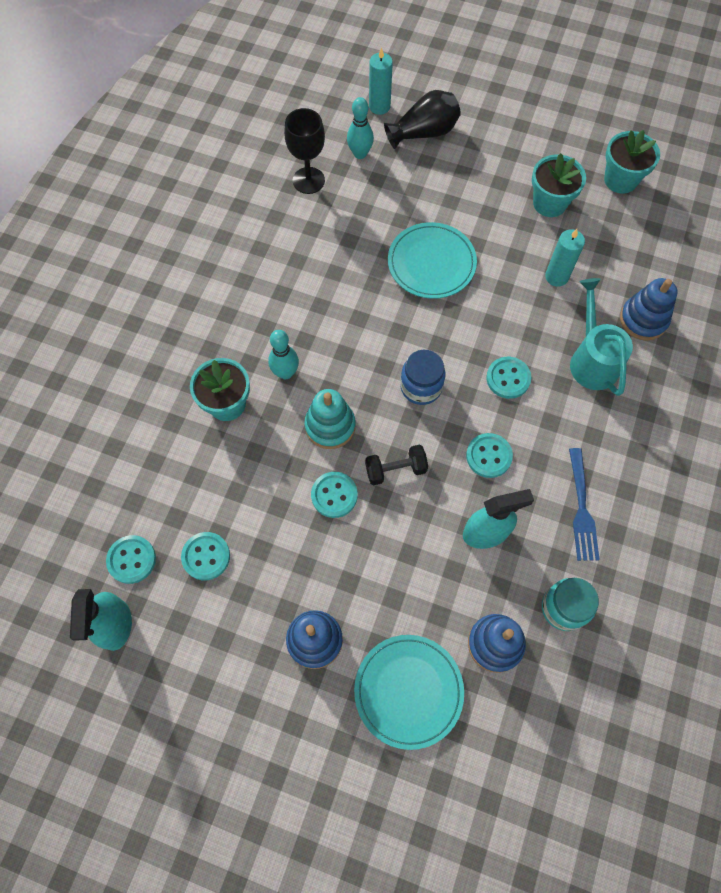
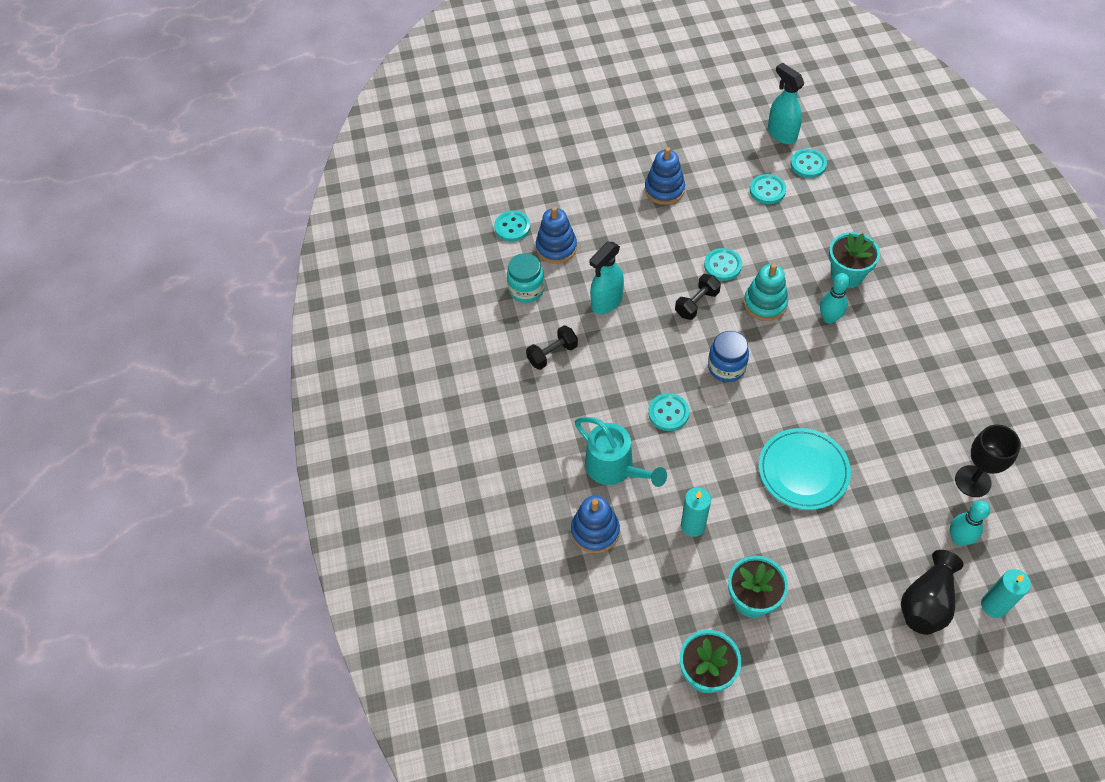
camera: 150 degrees right, 10 degrees down
(408, 691) = (590, 198): turquoise plate -> none
(488, 456) = (641, 350): turquoise button -> turquoise button (512, 227)
(581, 509) = (552, 354): blue fork -> black dumbbell

